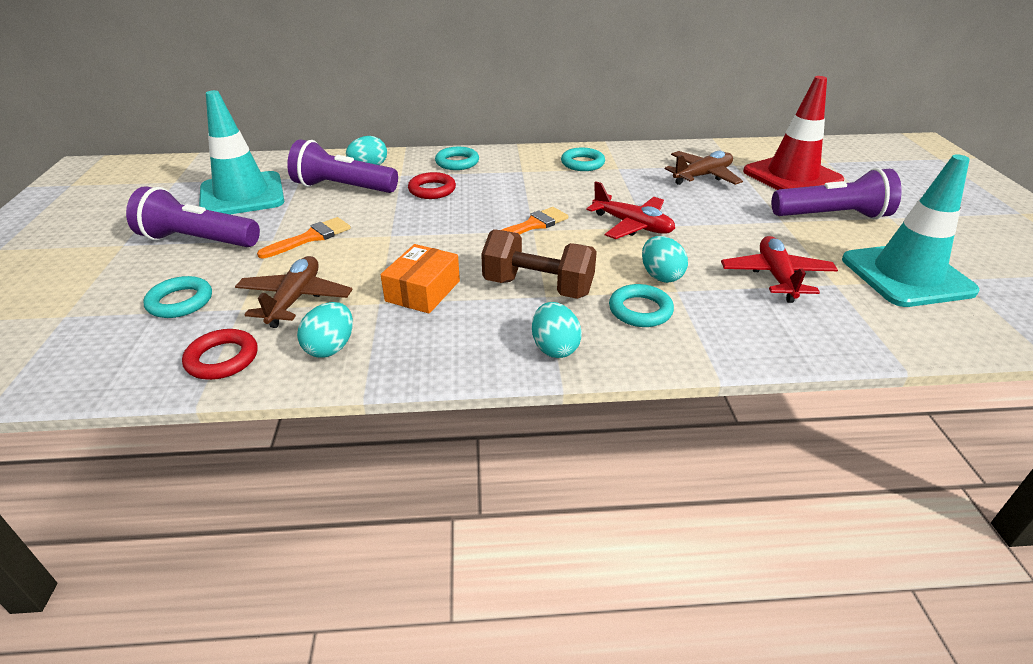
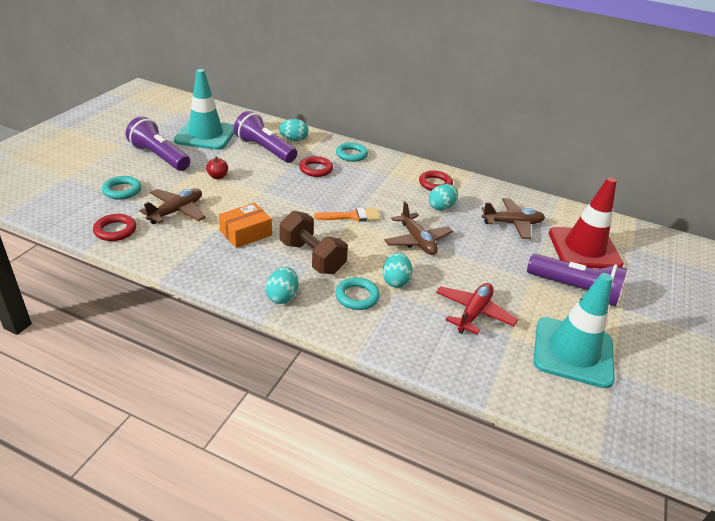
camera: 25 degrees right, 0 degrees up
(311, 237) = (217, 176): orange brush -> red apple
(331, 347) = (169, 246): turquoise egg -> turquoise egg (441, 207)
(582, 163) = (435, 184): turquoise ring -> red ring
(632, 225) = (417, 241): red plane -> brown plane

